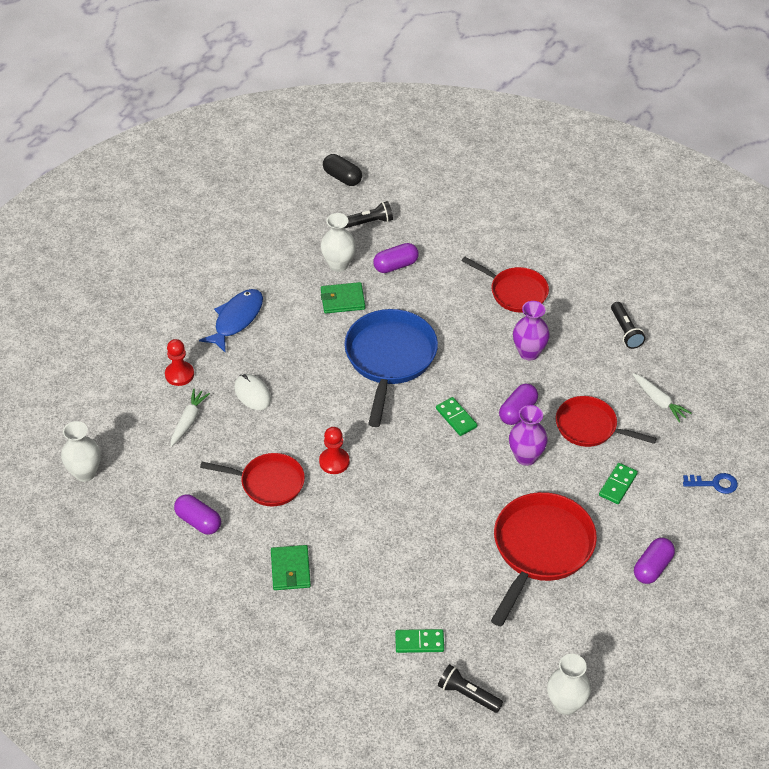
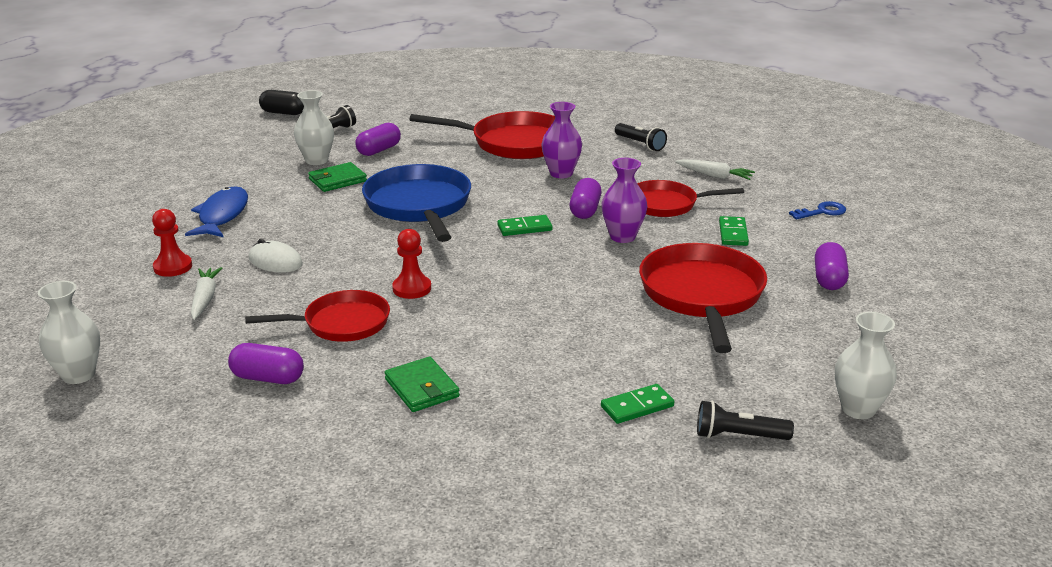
camera: 25 degrees left, 20 degrees down
(456, 418) = (524, 228): green domino -> green domino turned 45 degrees counterclockwise
(515, 292) = (513, 143): red pan -> red pan, size x1.57

